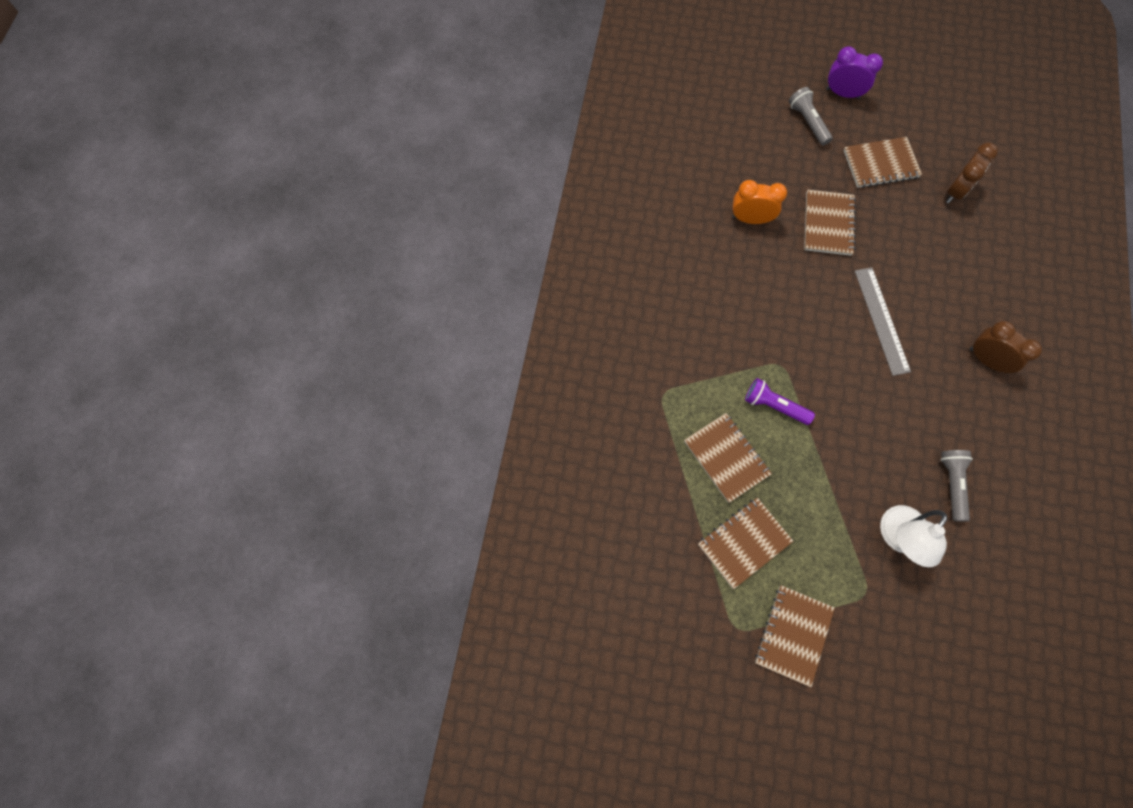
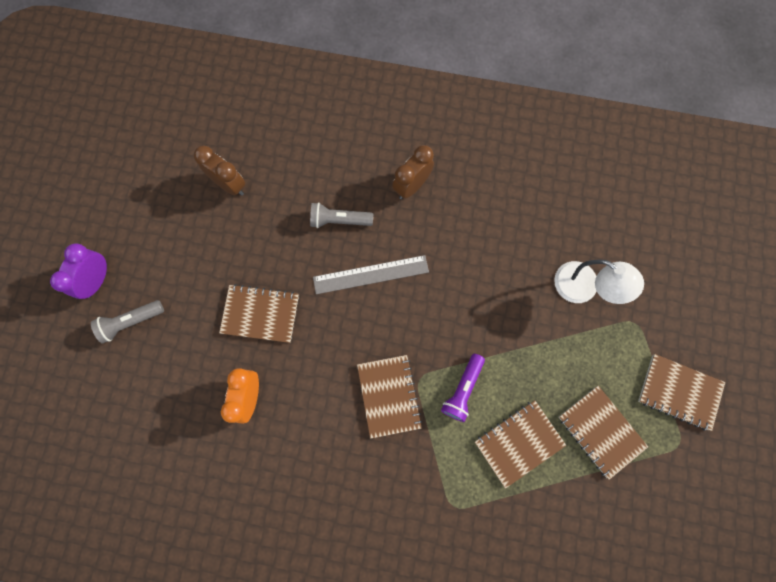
camera: 90 degrees left, 5 degrees up
(880, 164) = (192, 252): brown notebook -> brown notebook (389, 396)
(951, 484) = (531, 235): grey flashlight -> grey flashlight (339, 220)

